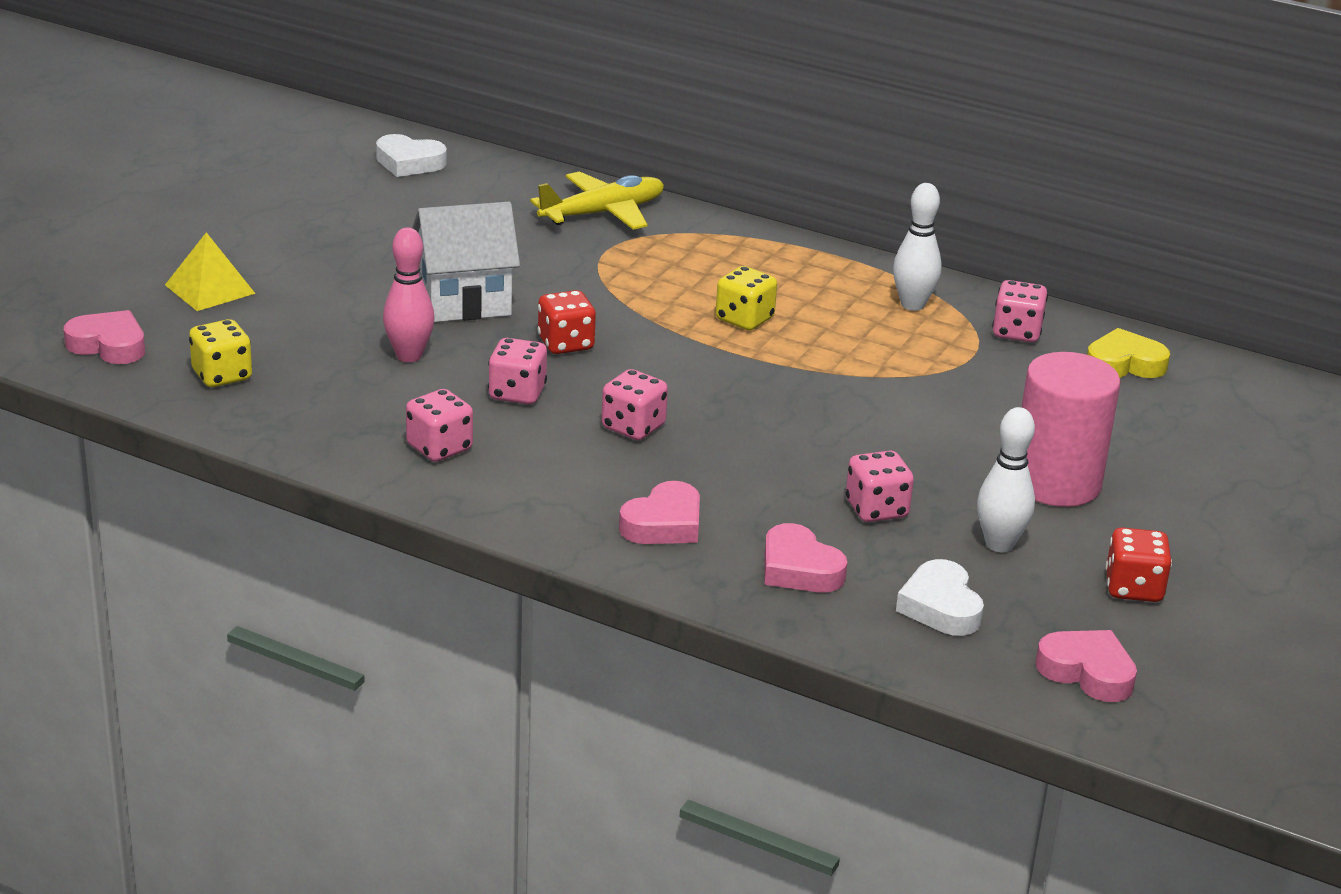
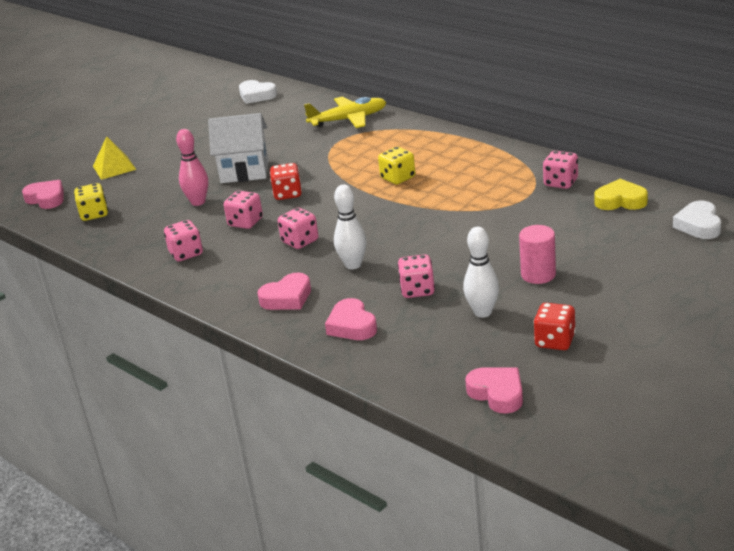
camera: 20 degrees right, 0 degrees up
(912, 305) = (504, 167): white bowling pin -> white bowling pin (353, 265)
(940, 607) = (425, 350): white heart -> white heart (699, 225)
(1056, 483) = (538, 275): pink cylinder -> pink cylinder, size x0.61

